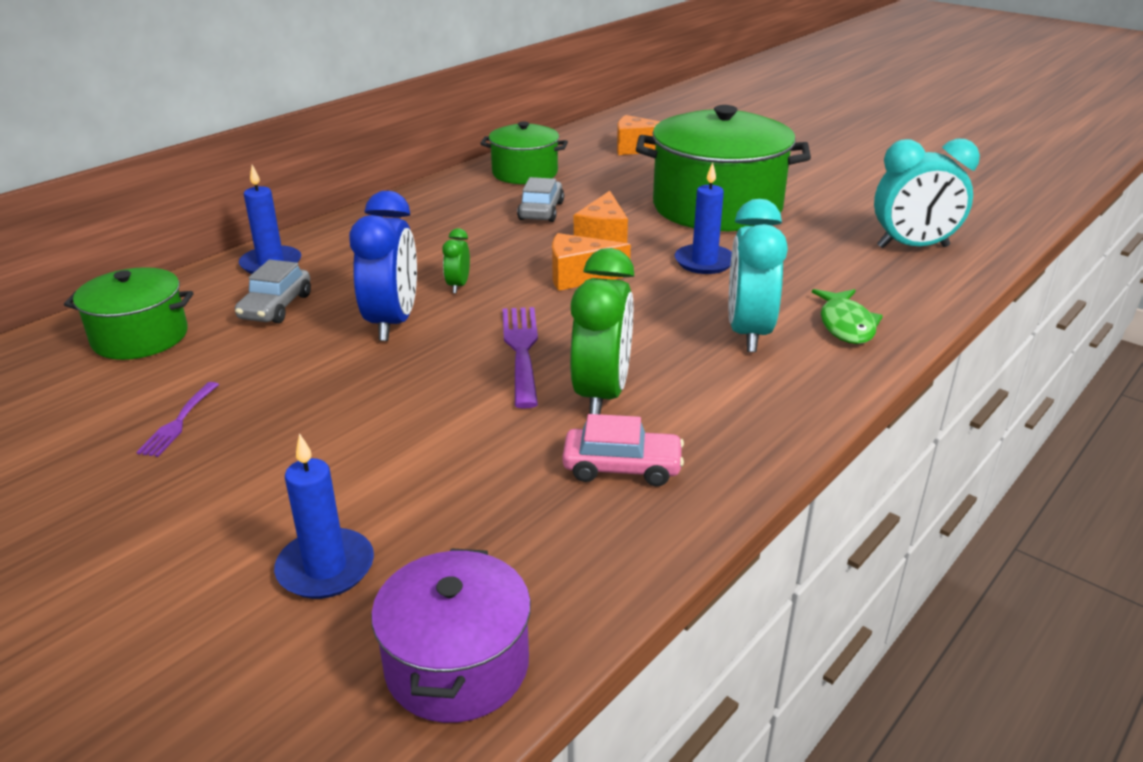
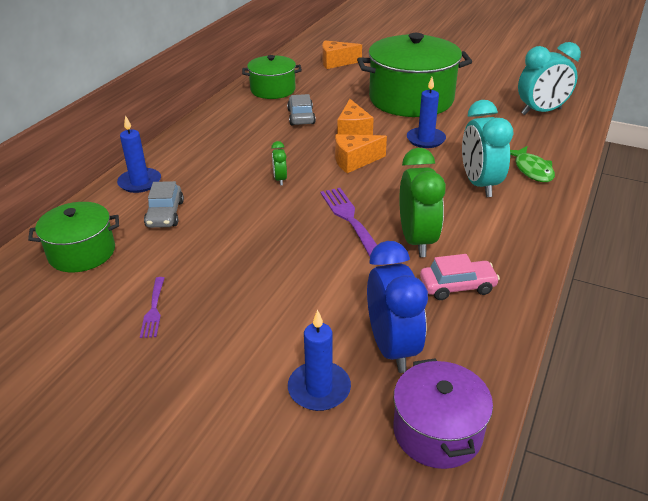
camera: 15 degrees left, 5 degrees up
(392, 323) = (253, 213): blue clock -> blue clock (392, 347)

